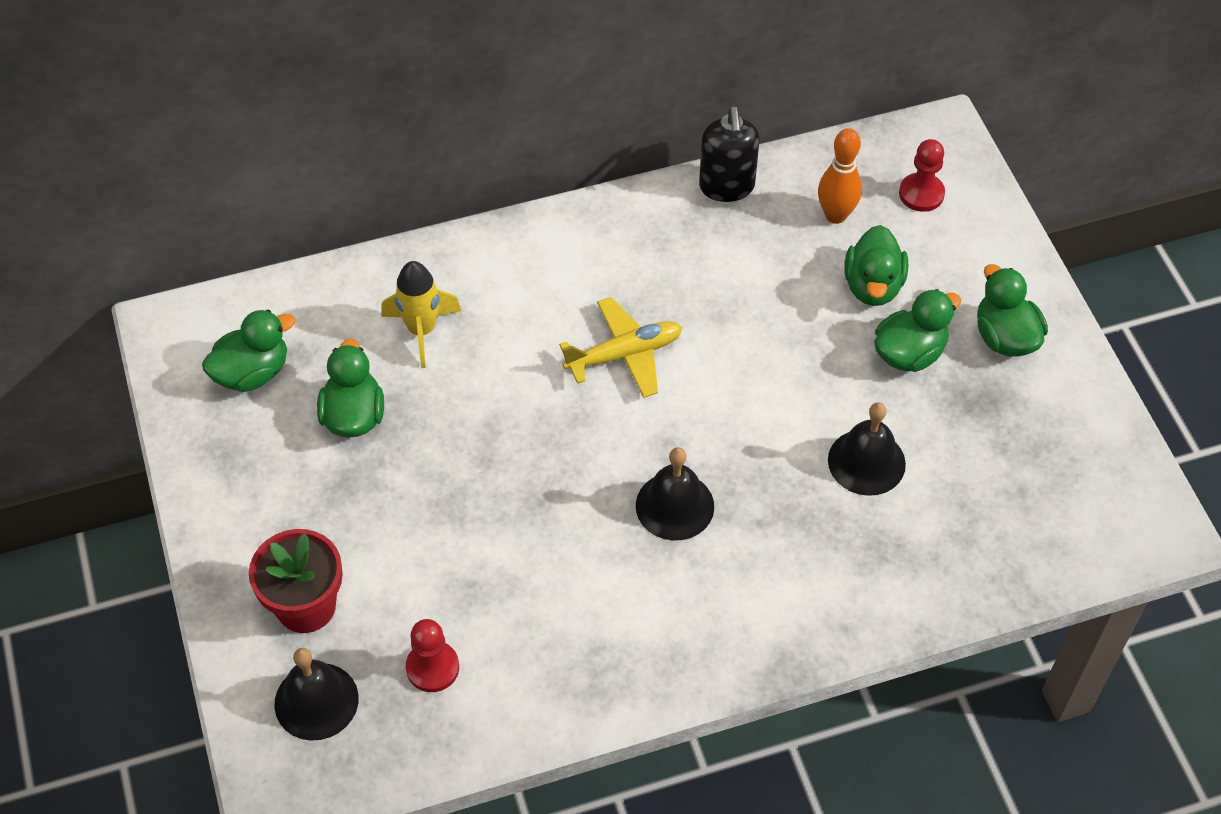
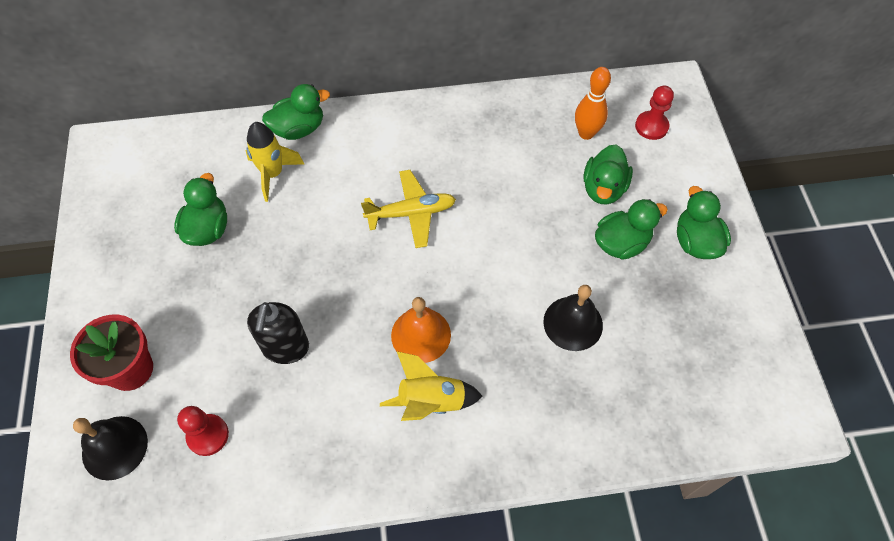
camera: 10 degrees right, 5 degrees up
(252, 373) = (147, 187): green duck -> green duck (299, 129)
(674, 506) = (421, 335): black bell -> orange bell
(707, 583) = (431, 401): none -> yellow rocket
(726, 187) = (512, 102): black soap dispenser -> black soap dispenser (285, 348)

